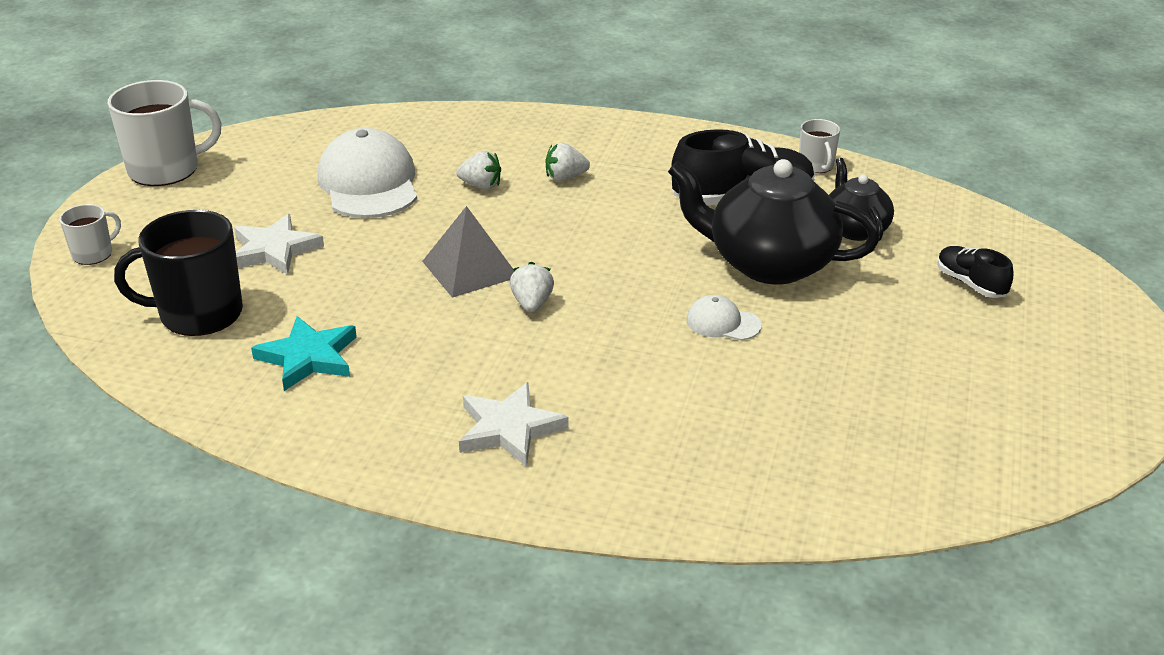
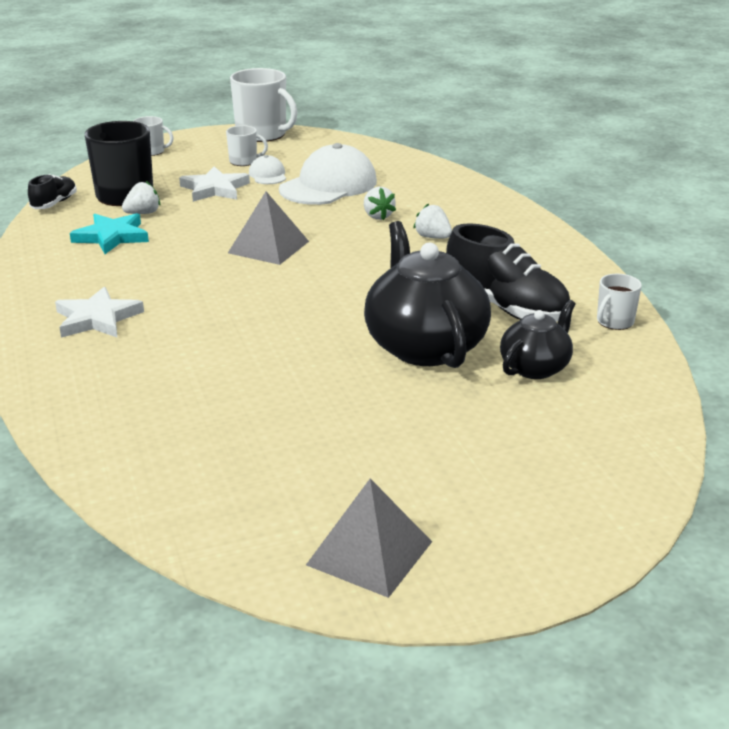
camera: 55 degrees right, 5 degrees down
(225, 207) = (244, 161): none -> white mug
(532, 304) = (251, 279): white strawberry -> white strawberry (143, 213)
(723, 323) = (314, 352): white cap -> white cap (268, 175)
(970, 284) = (526, 448): black shoe -> black shoe (54, 203)
(1063, 411) = (370, 553): none -> grey pyramid

